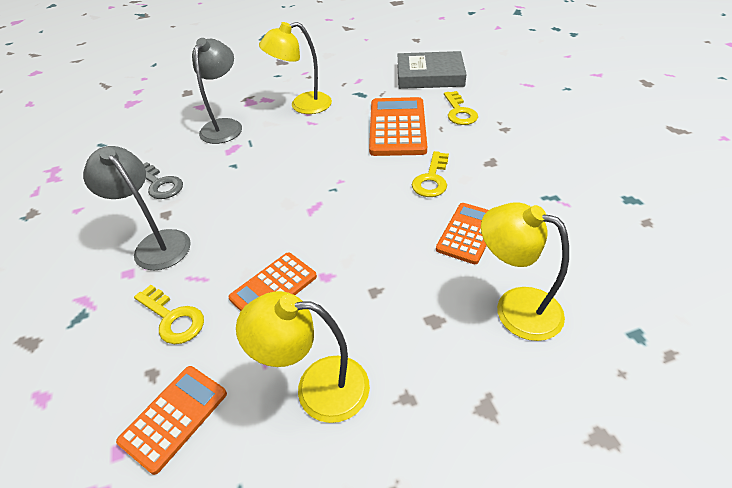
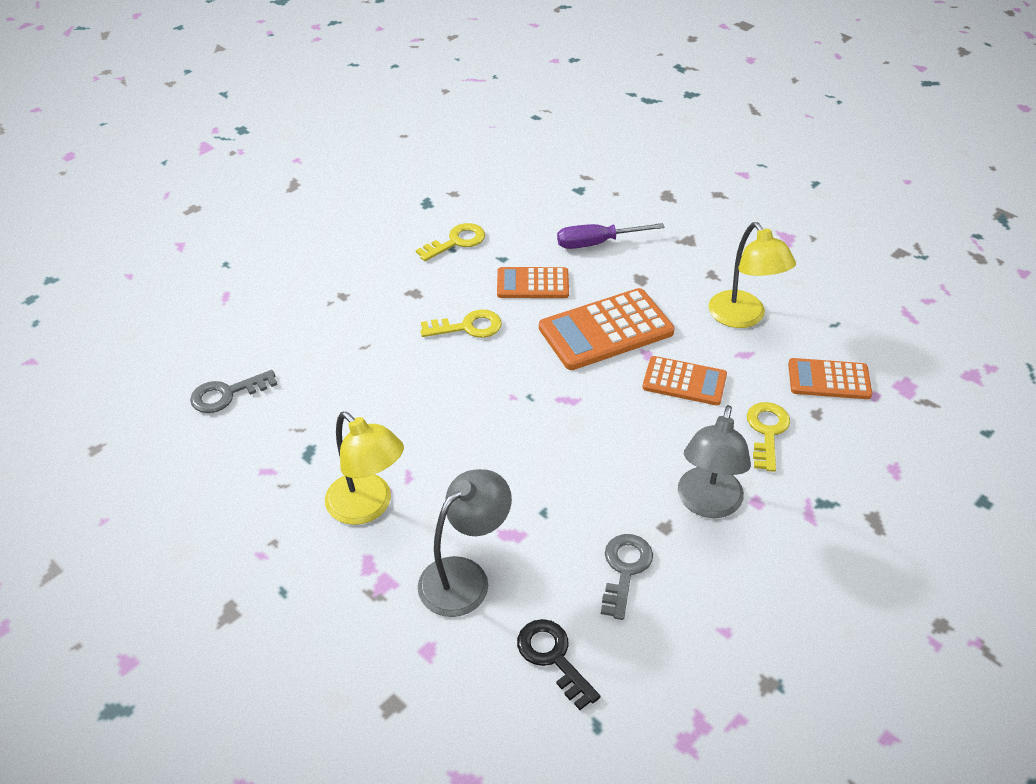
camera: 120 degrees left, 0 degrees up
(148, 141) = (553, 657): none -> black key
(225, 126) = (465, 577): grey lamp -> grey lamp turned 150 degrees clockwise
(397, 127) = (380, 384): orange calculator -> orange calculator (606, 330)
(430, 75) = (227, 394): grey book -> grey key
(459, 112) = (320, 340): yellow key -> yellow key (456, 242)
(515, 307) = (596, 243): yellow lamp -> purple screwdriver

